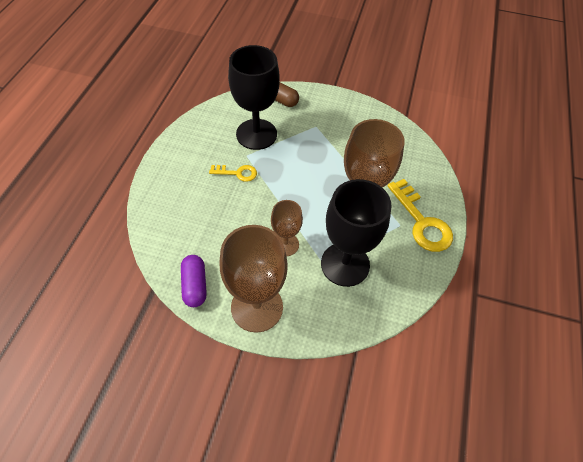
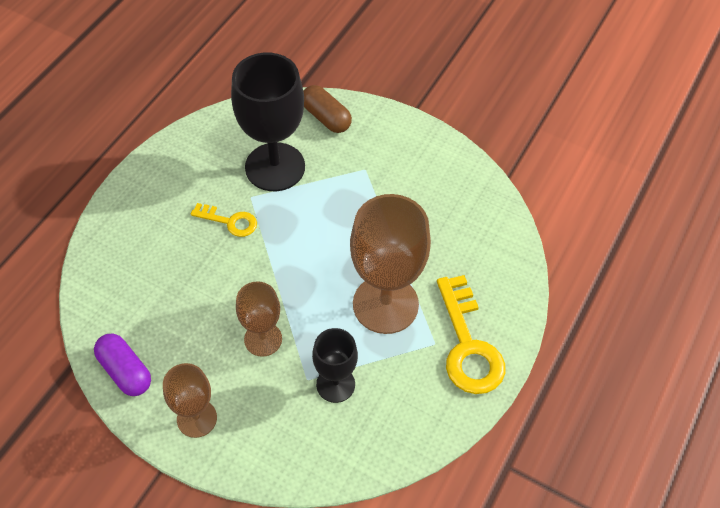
camera: 15 degrees right, 0 degrees up
(195, 285) = (125, 371): purple capsule -> purple capsule turned 45 degrees counterclockwise
(257, 307) = (197, 418): brown goblet -> brown goblet, size x0.56
(345, 264) = (335, 384): black goblet -> black goblet, size x0.56

